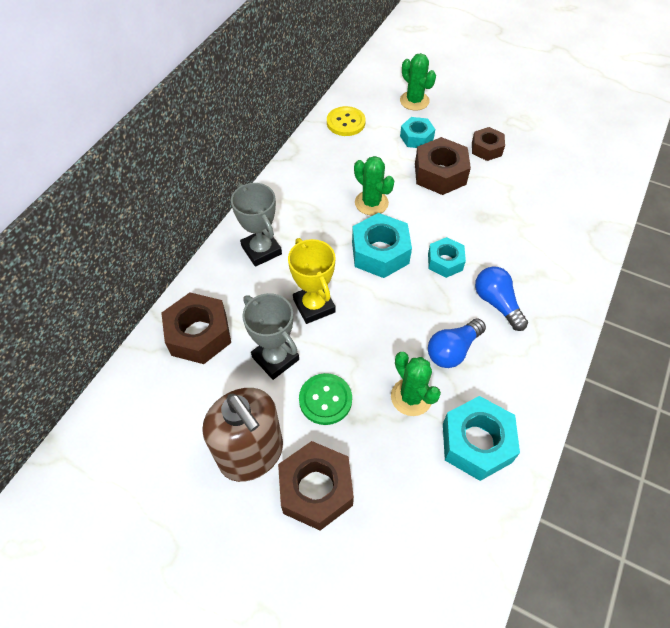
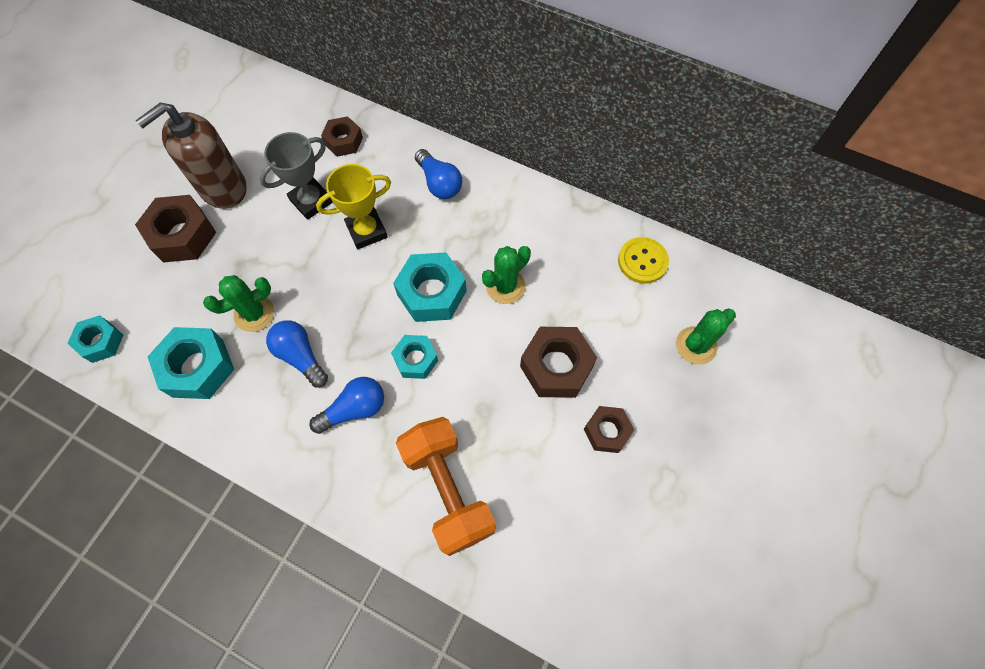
camera: 90 degrees right, 10 degrees up
(199, 334) = (344, 141): brown nut -> brown nut, size x0.62
(261, 250) = (439, 183): grey trophy -> blue light bulb
(325, 400) = (263, 241): green button -> none
(416, 137) = (621, 343): turquoise nut -> turquoise nut (101, 342)
(550, 237) = (448, 489): none -> orange dumbbell

